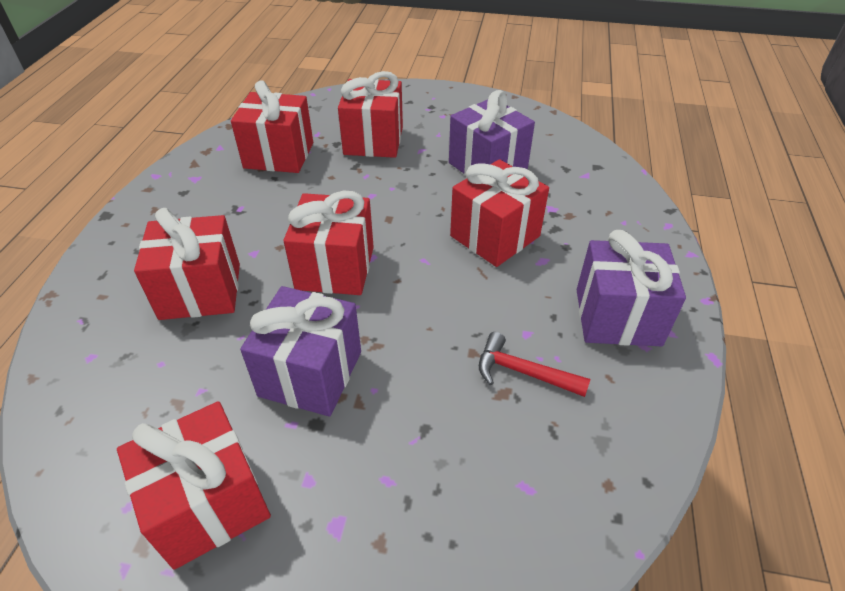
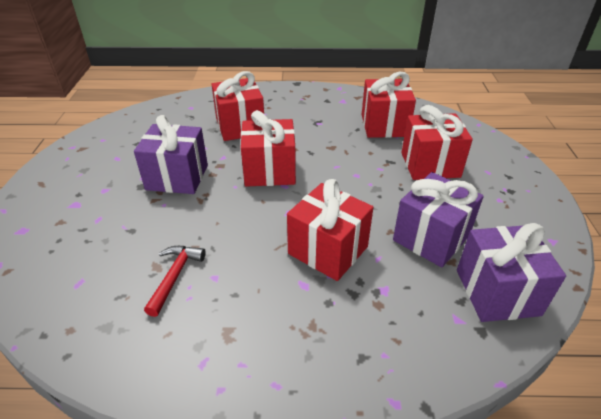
camera: 80 degrees right, 5 degrees down
(209, 503) = (98, 161): red gift -> none
(617, 317) = (238, 342): purple gift -> purple gift (497, 292)

